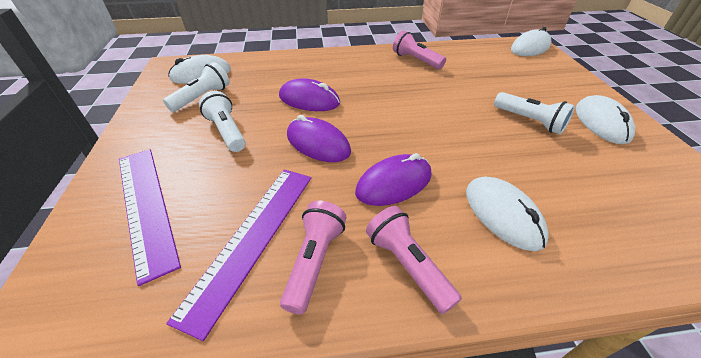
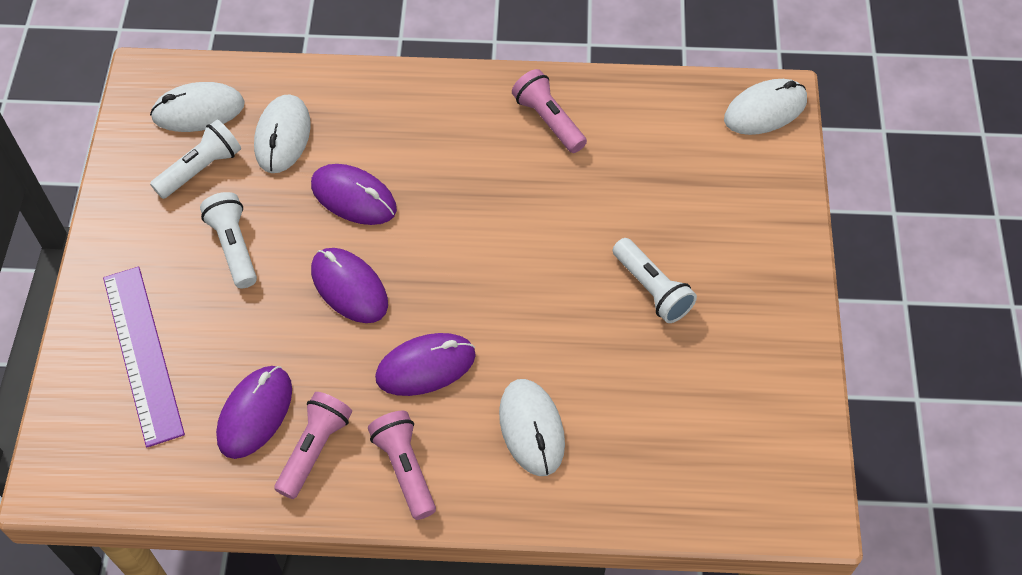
camera: 10 degrees right, 15 degrees up
(252, 238) = (255, 413): purple ruler -> purple mouse
(601, 123) = (752, 308): white mouse -> white mouse (282, 136)

